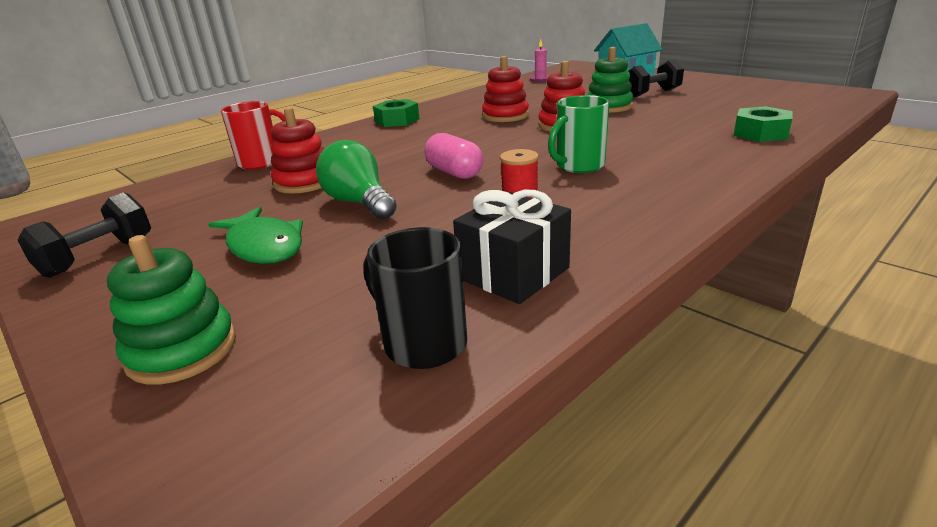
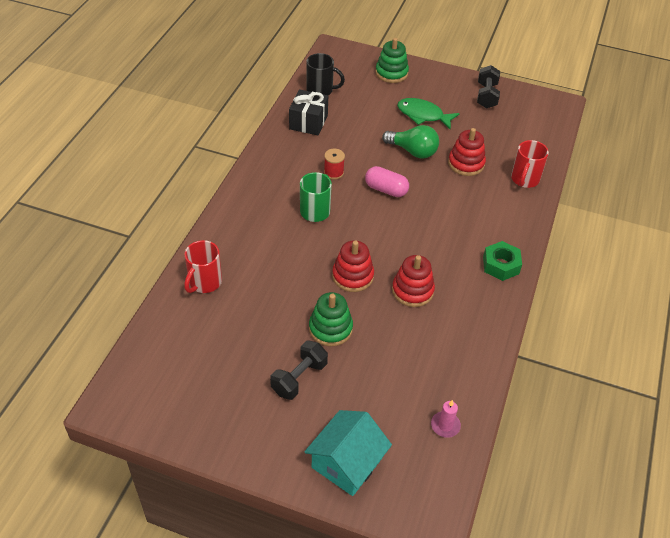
camera: 150 degrees right, 20 degrees up
(760, 133) = (204, 283): green nut -> red mug

